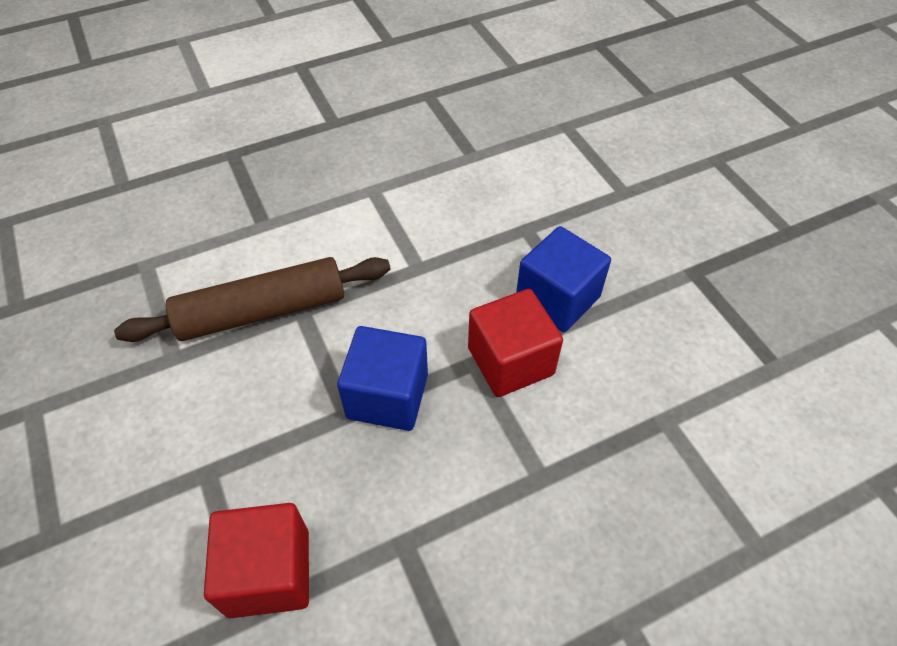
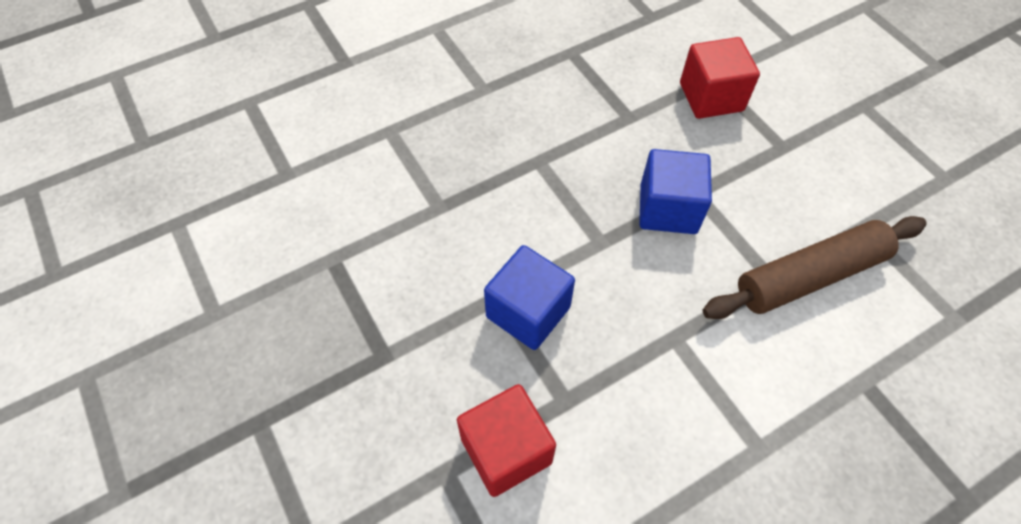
camera: 175 degrees right, 5 degrees up
(510, 361) = (569, 245): red cube -> red cube (506, 450)

